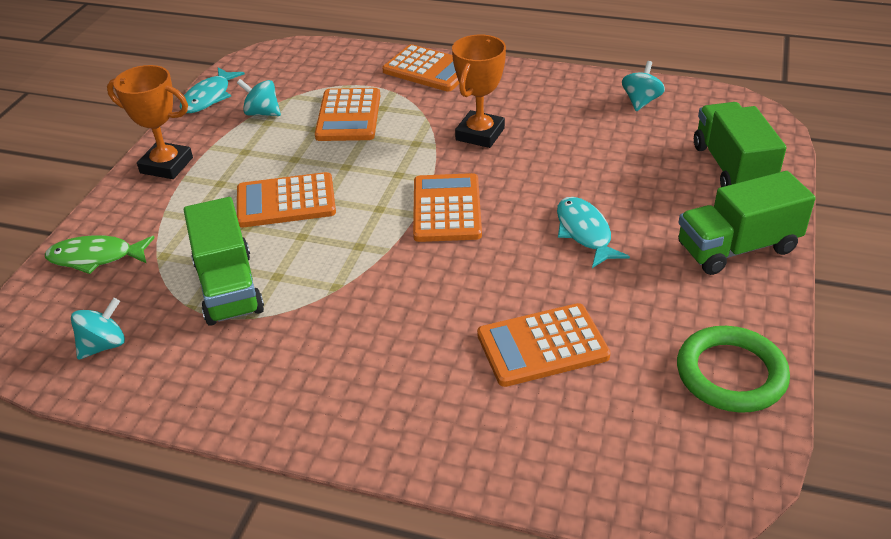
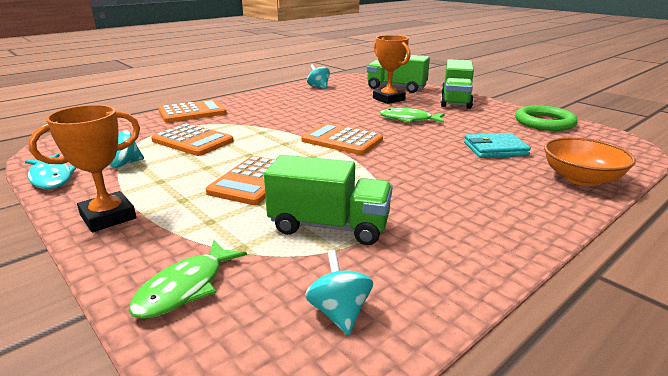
camera: 60 degrees left, 15 degrees down
(480, 134) = (283, 117): orange trophy -> orange trophy (388, 99)
(502, 451) = (581, 178): none -> orange bowl
(542, 346) = (495, 149): orange calculator -> turquoise wallet
(585, 232) = (408, 119): turquoise fish -> green fish

